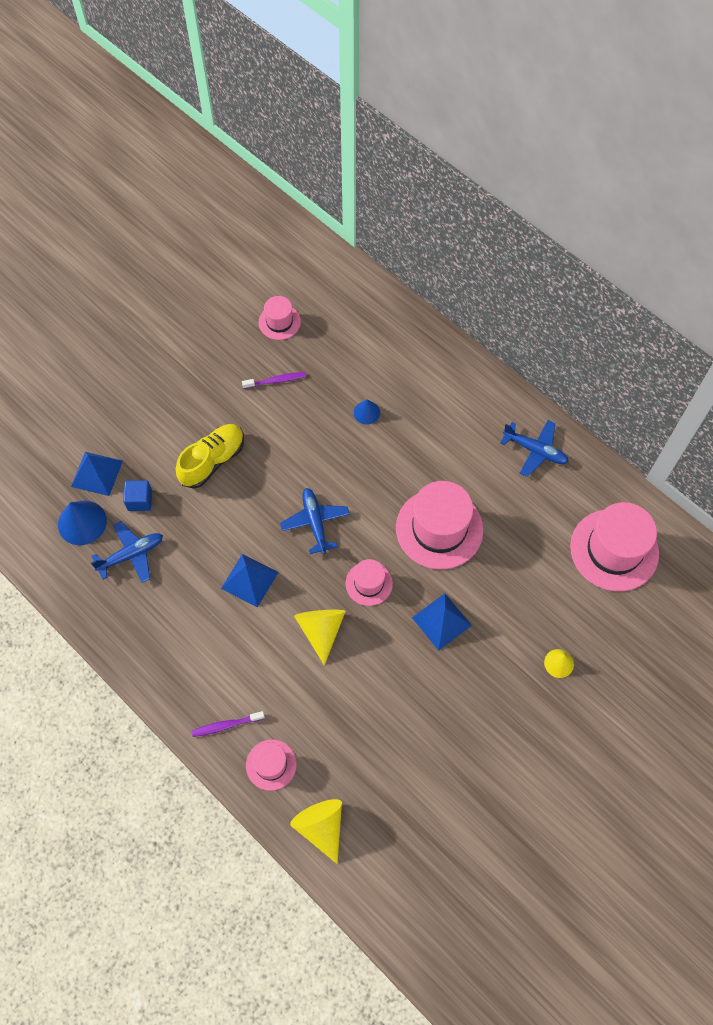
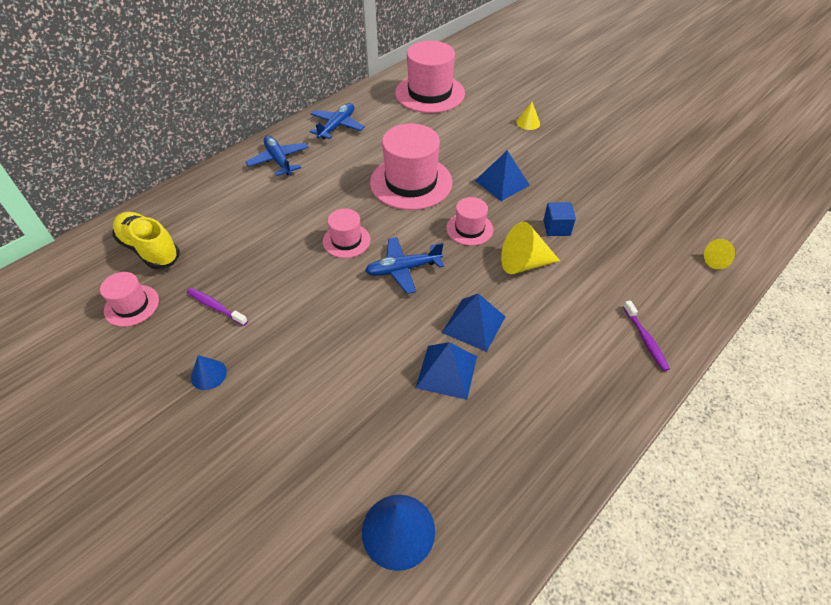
camera: 90 degrees left, 15 degrees down
(97, 473) = (318, 516): blue pyramid -> blue pyramid (446, 372)
(131, 555) = (447, 456): blue plane -> blue plane (279, 160)
(140, 500) = (366, 451): blue cube -> blue cube (556, 228)
(212, 461) = (316, 367): yellow shoe -> yellow shoe (149, 249)
(271, 764) = (673, 300): pink hat -> pink hat (346, 240)
(276, 381) = (215, 307): purple toothbrush -> purple toothbrush turned 45 degrees counterclockwise
(321, 827) = (718, 261): yellow cone -> yellow cone, size x0.58
(366, 412) = (276, 230): blue cone -> blue cone (208, 374)

